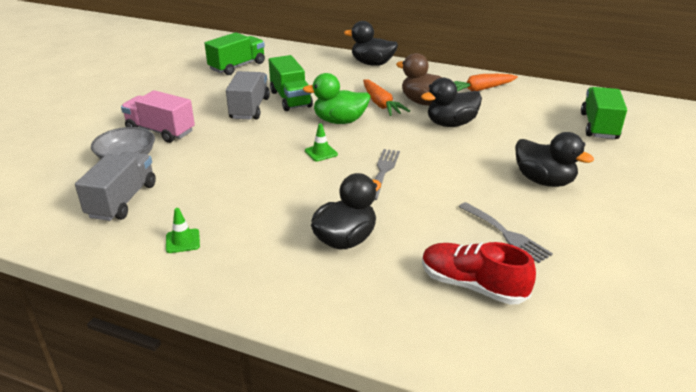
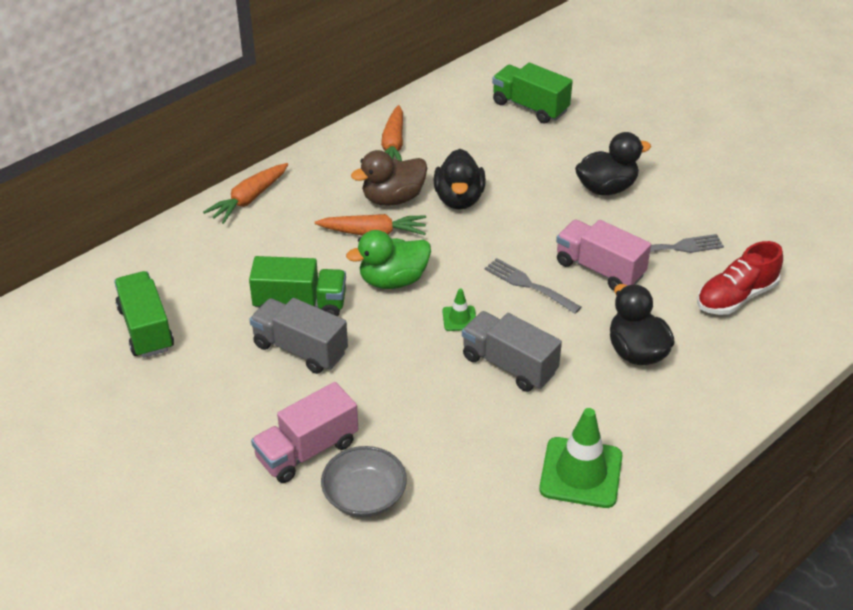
camera: 65 degrees left, 10 degrees up
(122, 200) = (470, 513): grey truck -> grey truck (509, 365)
(183, 241) = (581, 473): green traffic cone -> green traffic cone, size x2.07
(339, 121) = (393, 280): green duck -> green duck turned 45 degrees clockwise
(372, 64) = (249, 199): black duck -> orange carrot
(434, 199) = (599, 269): none -> pink truck

